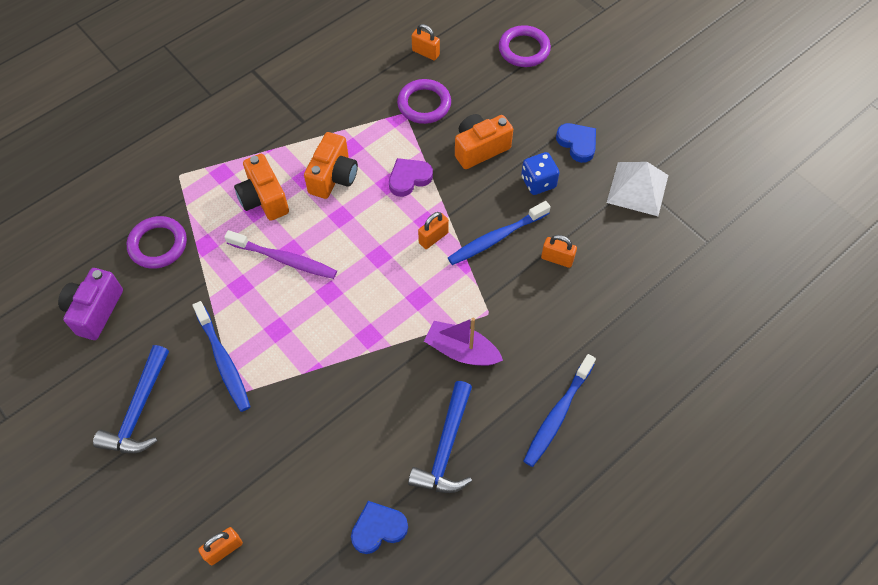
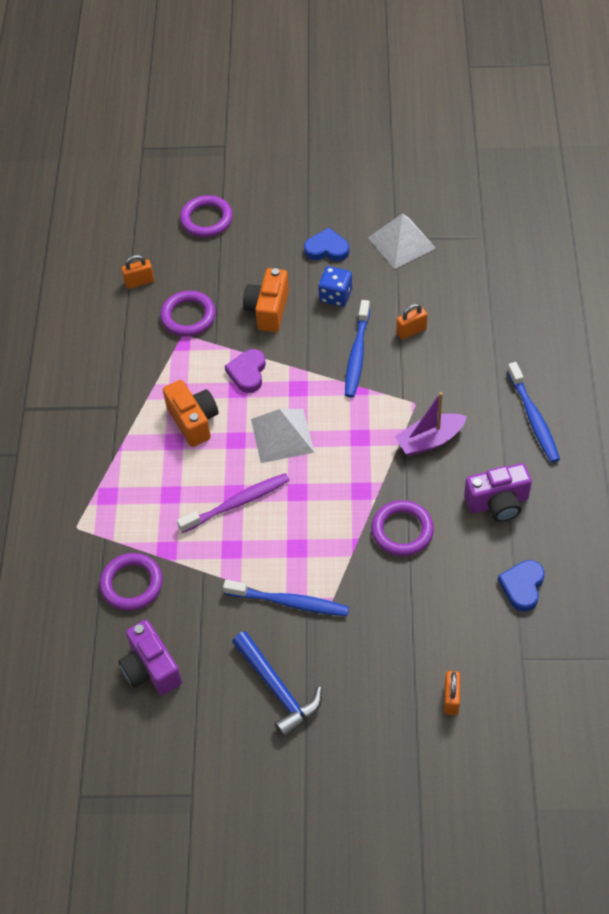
camera: 45 degrees left, 5 degrees down
(264, 199) = (165, 481): orange camera -> none
(356, 394) = (402, 530): none -> purple ring
(372, 243) = (282, 435): none -> white pyramid
(433, 238) = (317, 393): orange padlock -> none
(446, 448) = (498, 503): blue hammer -> purple camera

